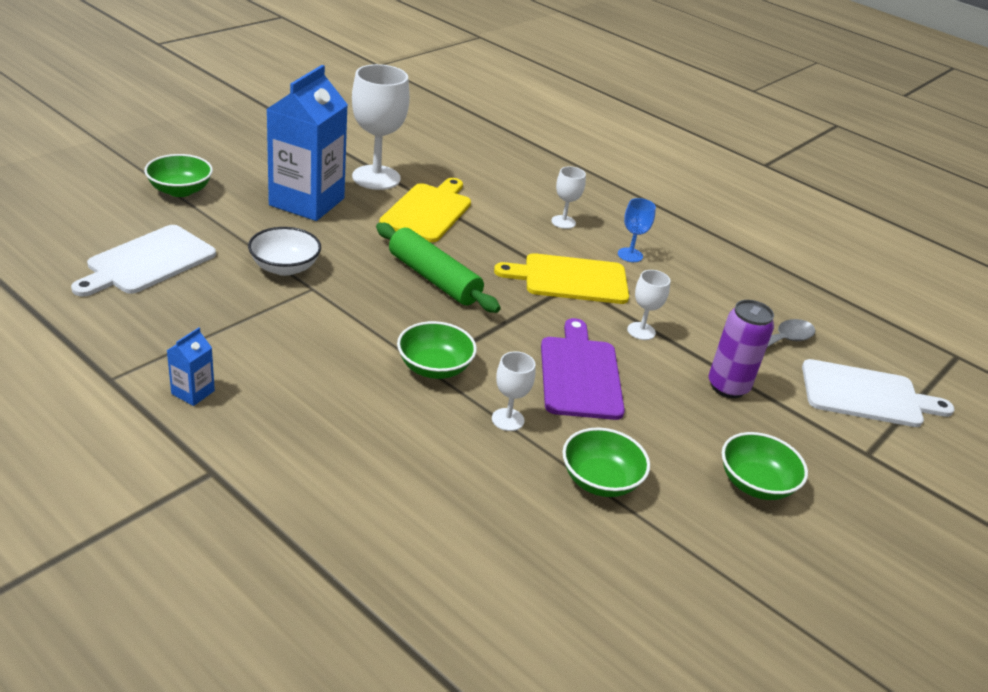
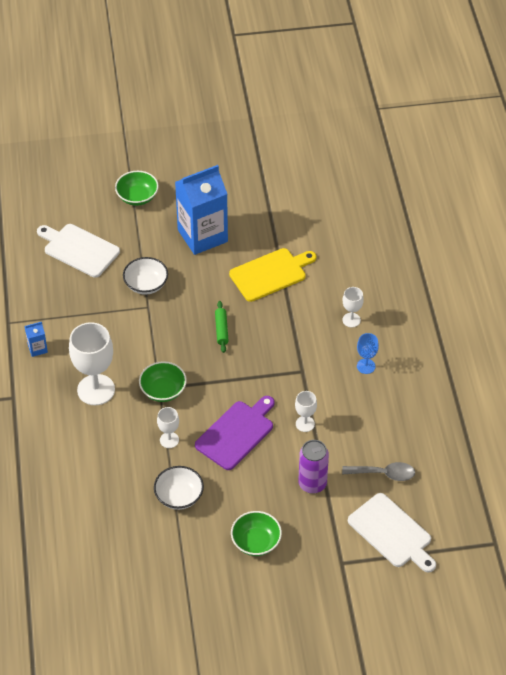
camera: 45 degrees right, 15 degrees up
(148, 262) = (79, 249): white cutting board -> white cutting board turned 45 degrees clockwise
(376, 178) = (265, 230): white goblet -> white goblet (96, 390)
(434, 278) = (221, 330): green rolling pin -> green rolling pin, size x0.54
(570, 279) = (304, 367): yellow cutting board -> none
(600, 480) = (179, 496): green bowl -> white bowl

